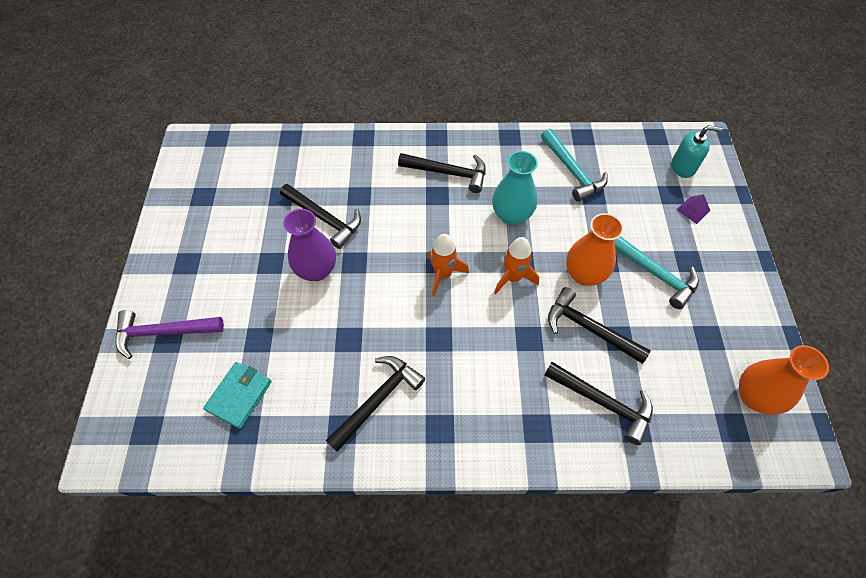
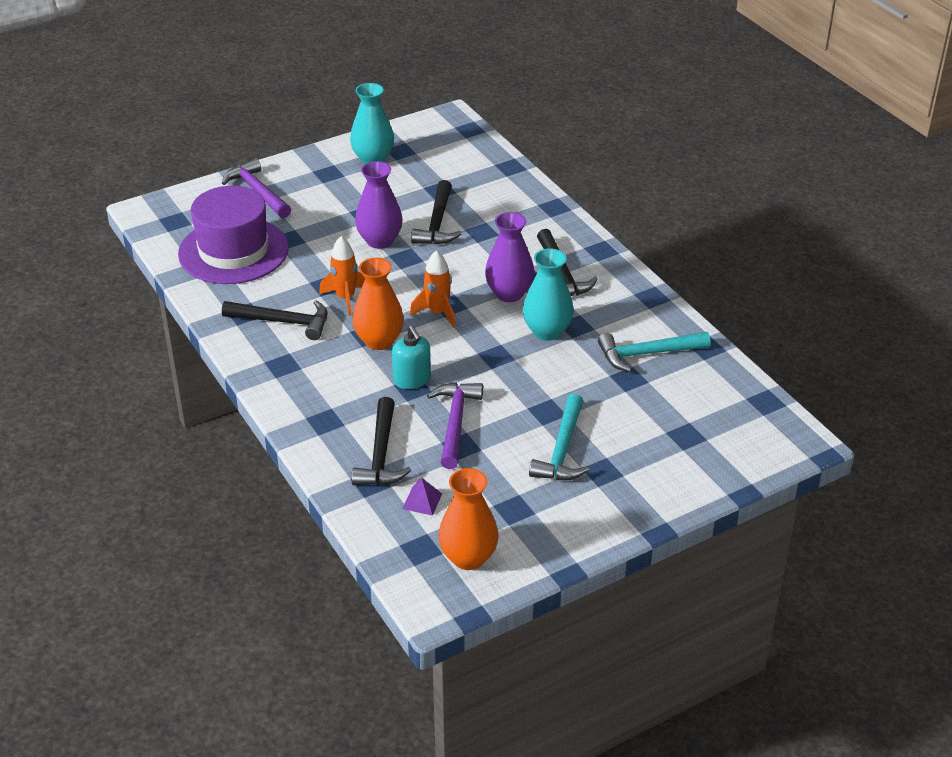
camera: 60 degrees right, 20 degrees down
(196, 221) = (373, 159): none -> turquoise vase
(239, 395) = (233, 251): turquoise wallet -> purple hat
(450, 216) = (509, 294): none -> purple vase
(513, 278) = (472, 356): orange rocket -> orange rocket (345, 298)
(572, 171) = (648, 354): turquoise hammer -> turquoise hammer turned 45 degrees clockwise
(584, 274) = (517, 401): orange vase -> orange vase (379, 341)
(589, 329) = (455, 423): black hammer -> purple hammer
(683, 167) = (738, 435): turquoise soap dispenser -> turquoise soap dispenser (412, 379)
(693, 210) = (679, 458): purple pyramid -> purple pyramid (422, 501)

